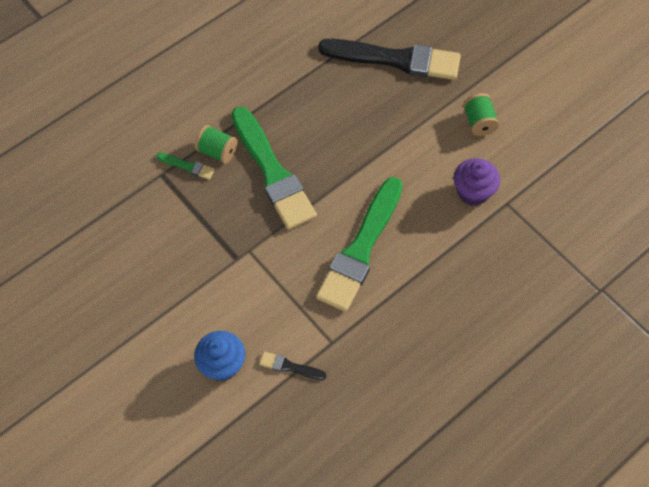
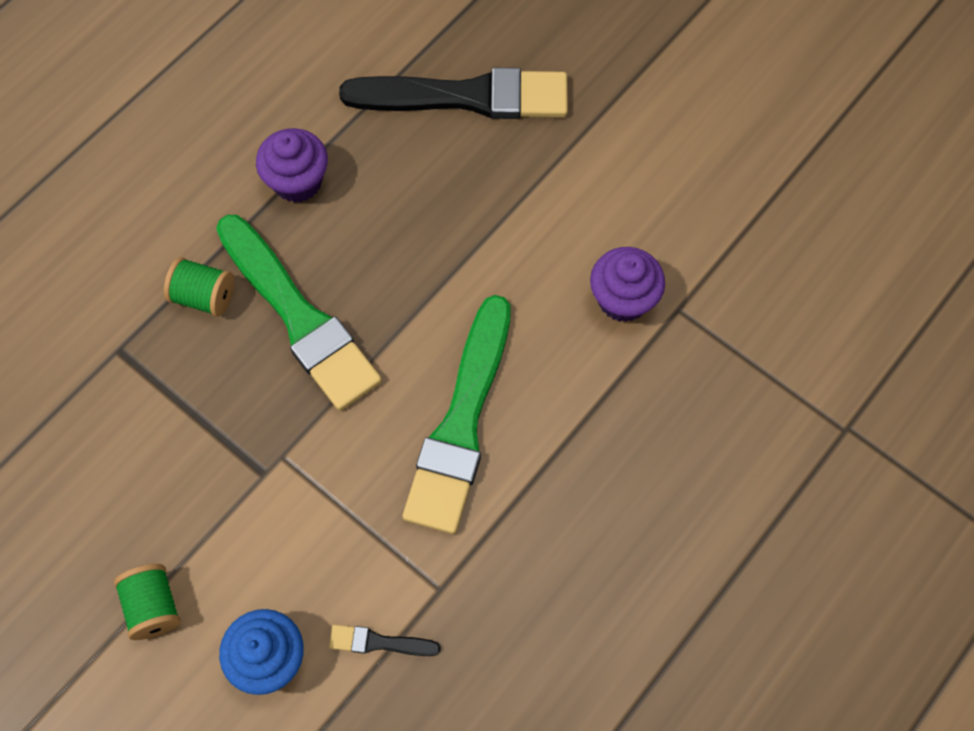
camera: 10 degrees left, 5 degrees up
(188, 166) = (159, 329): green brush -> none
(284, 94) = (297, 181): none -> purple cupcake
(479, 122) = (613, 181): green spool -> green spool (153, 606)

